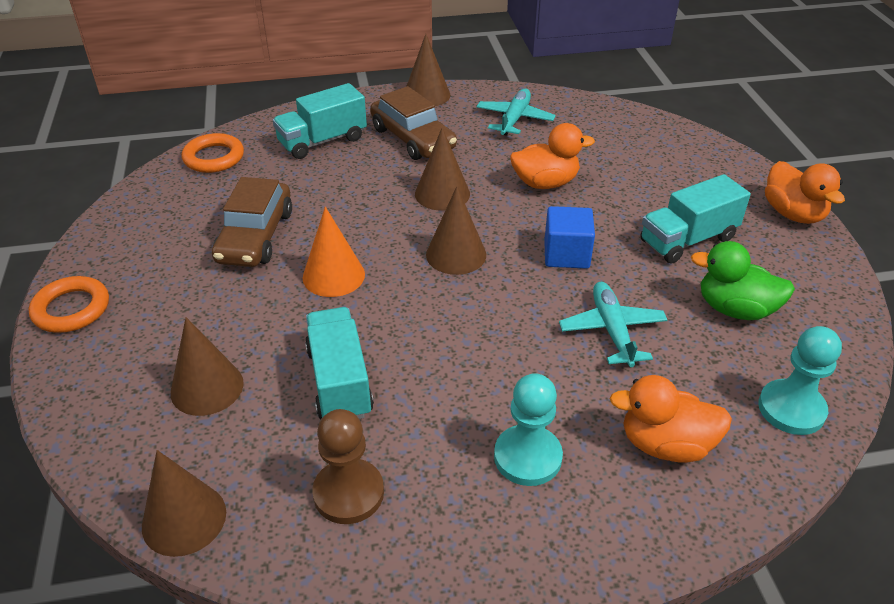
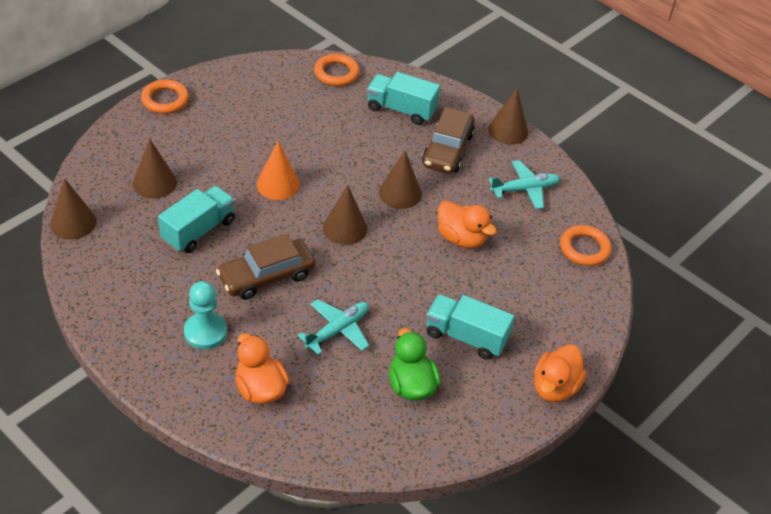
camera: 50 degrees right, 5 degrees up
(255, 236) = (282, 133): brown car -> brown car (266, 276)
(348, 493) = (129, 272): brown pawn -> none
(566, 254) = (392, 280): blue cube -> none
(621, 121) = (584, 248): none -> orange ring
(791, 409) = (337, 440): turquoise pawn -> none

